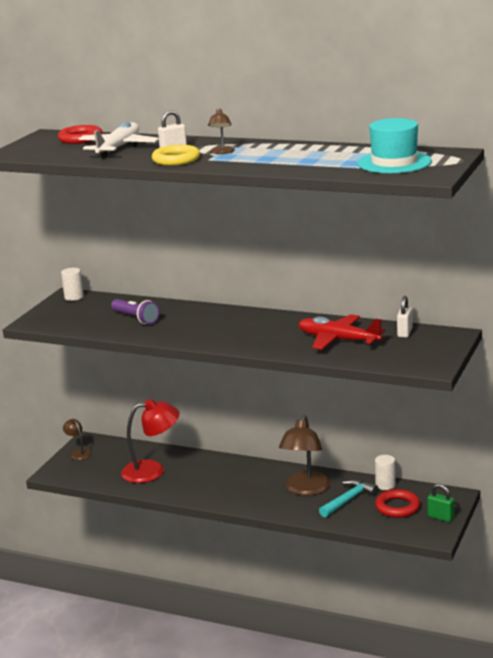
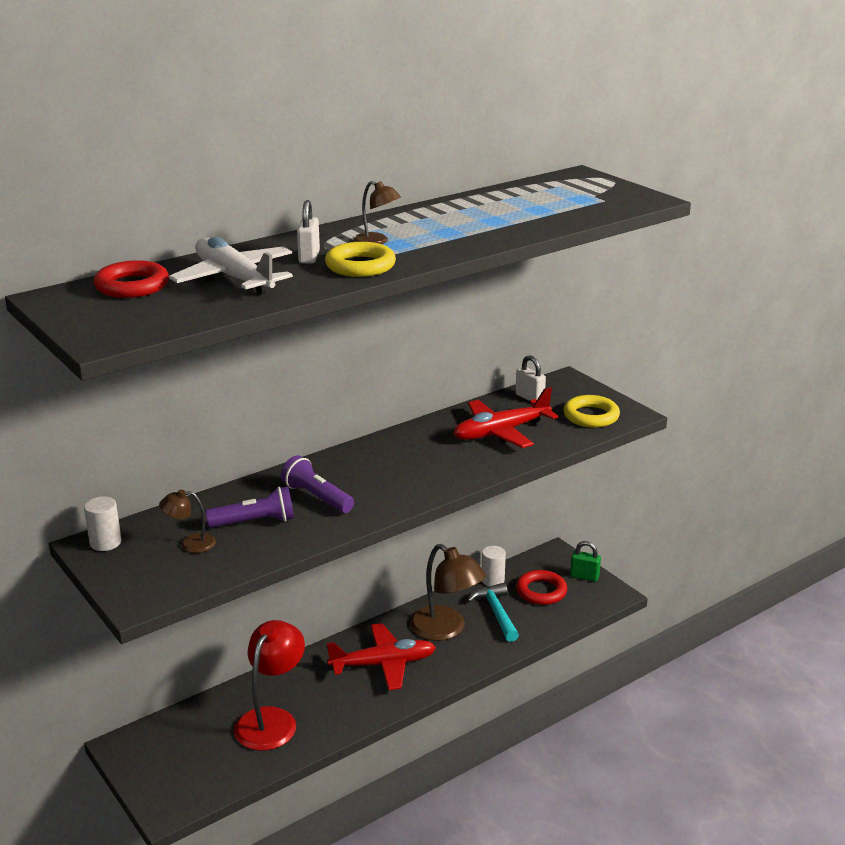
camera: 60 degrees left, 5 degrees up
(78, 453) = (145, 765): brown lamp -> brown lamp (190, 544)
(182, 322) = (317, 497): none -> purple flashlight
(243, 483) = (383, 664): none -> red plane
(394, 162) = (570, 197): turquoise hat -> none
(408, 357) = (591, 416): none -> yellow ring
(440, 517) = (584, 577): green padlock -> green padlock turned 45 degrees clockwise

